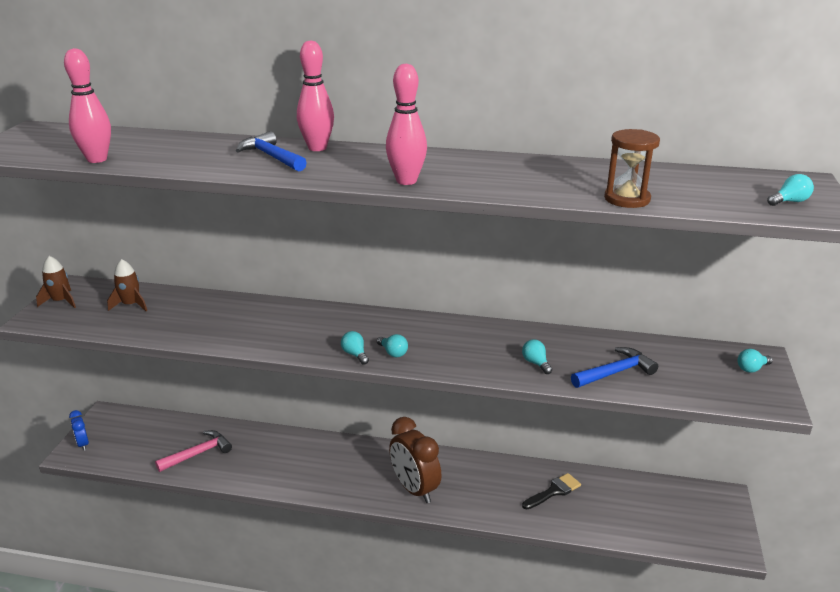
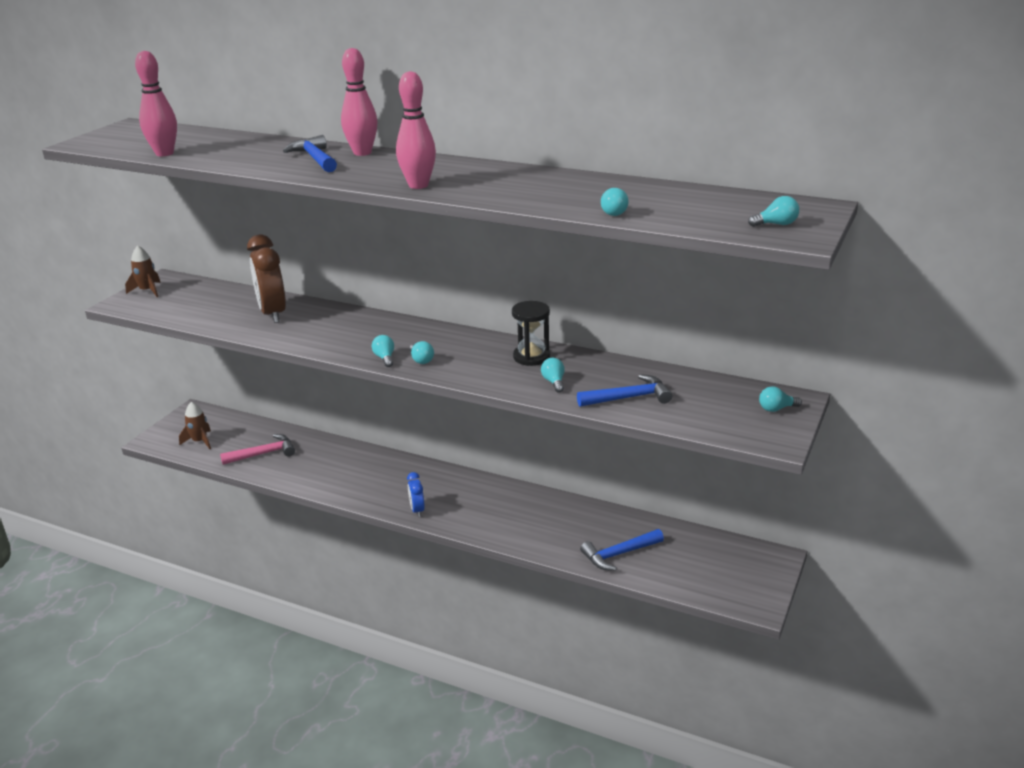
camera: 15 degrees right, 0 degrees up
(83, 444) = (165, 434): blue clock -> blue clock (417, 510)
(131, 305) = (206, 299): brown rocket -> brown rocket (199, 441)
(414, 489) = (453, 509): brown clock -> brown clock (273, 314)
(498, 338) = (531, 357): none -> black hourglass
(554, 491) = (593, 529): black brush -> none
(589, 514) = (619, 554): none -> blue hammer
(627, 199) = (612, 212): brown hourglass -> turquoise light bulb

